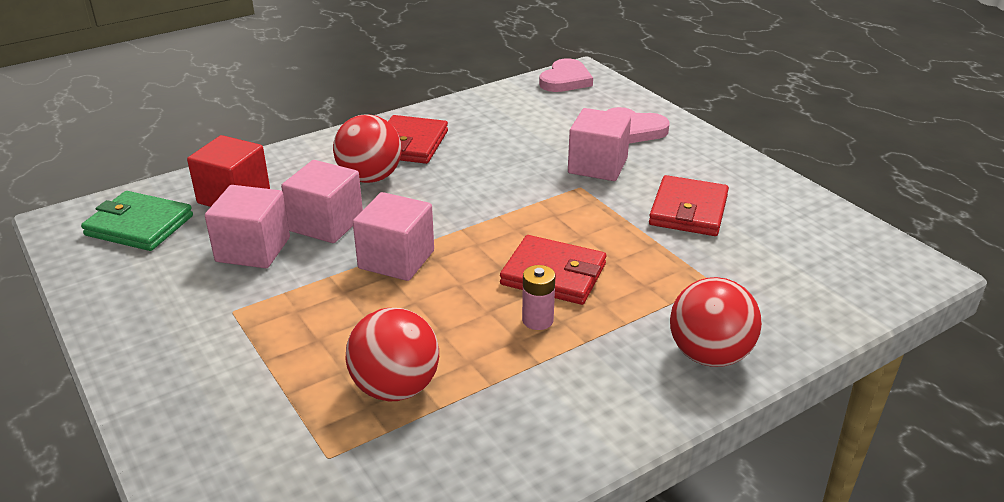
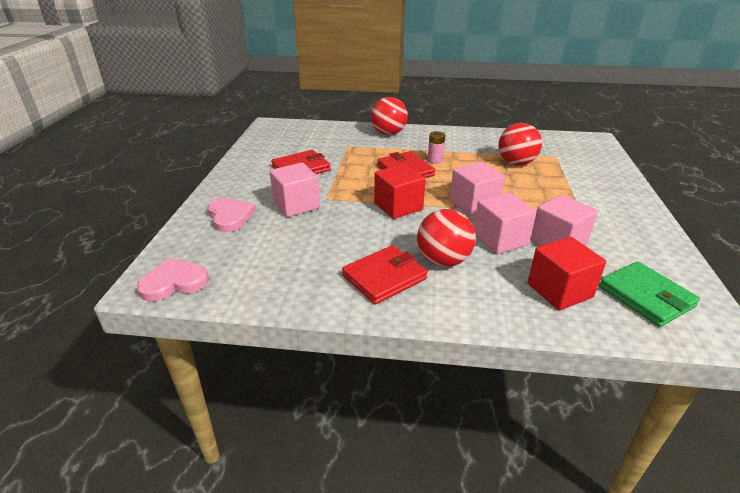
camera: 140 degrees left, 0 degrees up
(486, 213) = (398, 206): none -> red cube

